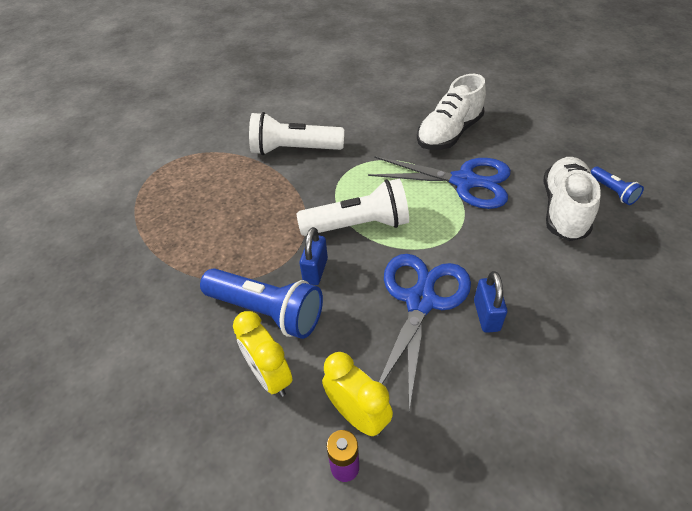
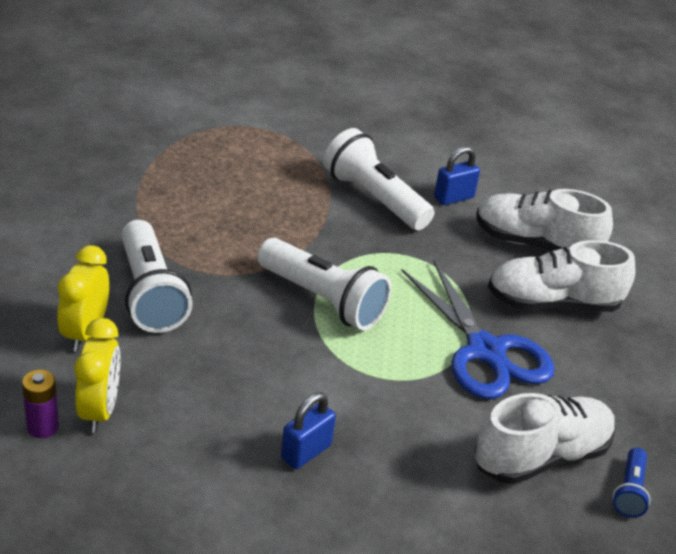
camera: 40 degrees right, 10 degrees down
(267, 311) = (150, 293): blue flashlight -> white flashlight
(315, 270) = (231, 299): blue padlock -> blue padlock (453, 198)
(397, 112) = (535, 244): none -> white shoe
(420, 301) = (273, 393): blue scissors -> none

